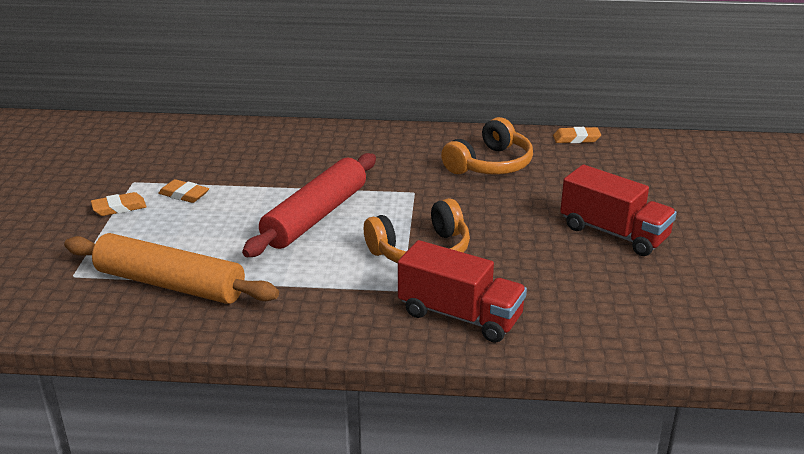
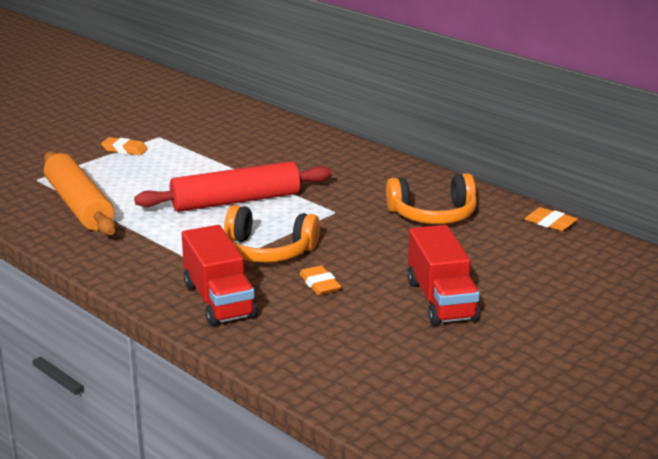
camera: 40 degrees right, 5 degrees down
(184, 195) = (176, 156): orange eraser -> orange eraser (320, 284)

